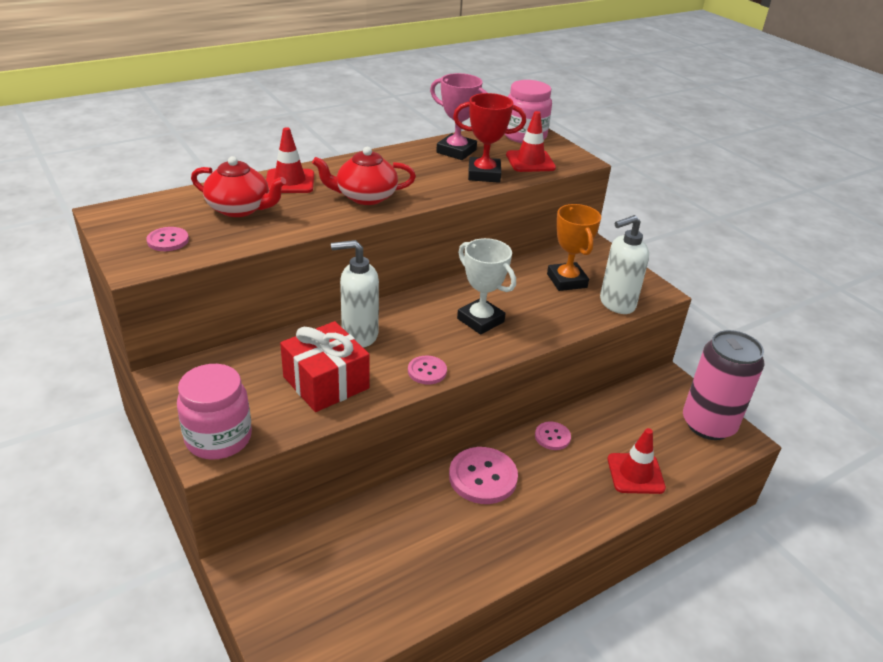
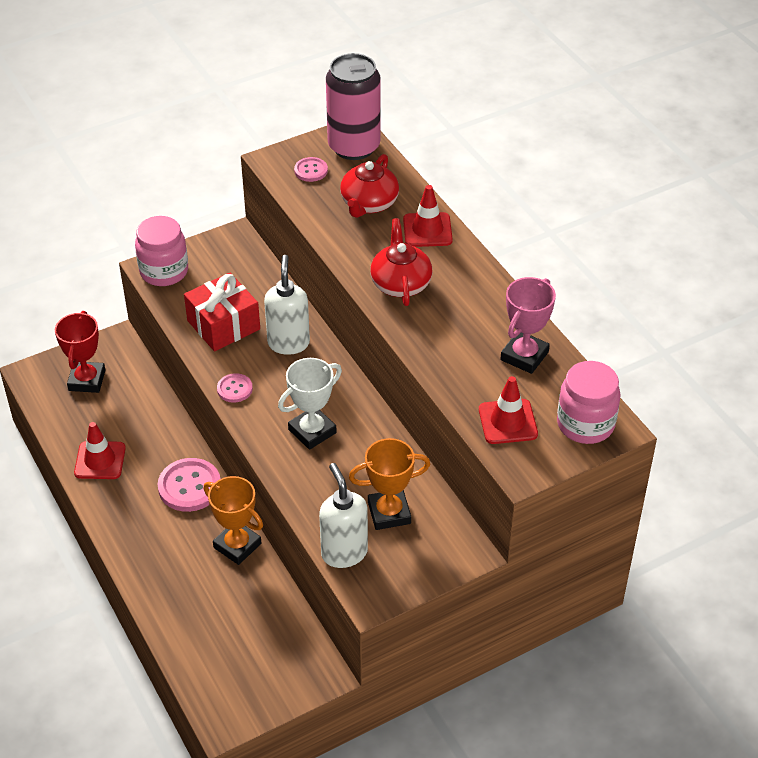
camera: 95 degrees right, 10 degrees up
(484, 174) = (465, 377): red trophy -> red trophy (87, 380)
(552, 437) = (237, 545): pink button -> orange trophy
(635, 473) = (182, 607): red traffic cone -> red traffic cone (100, 460)
(708, 424) = (247, 693): pink can -> pink can (354, 147)

